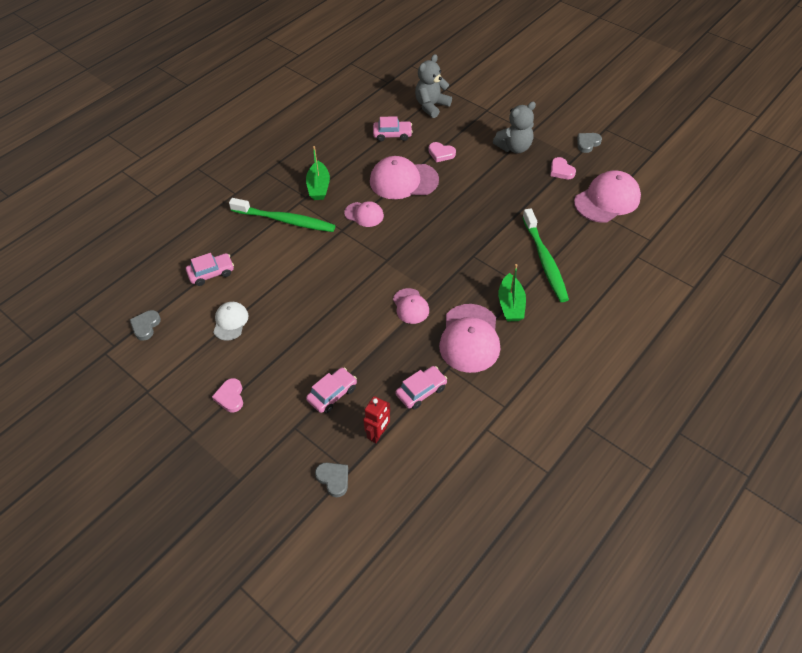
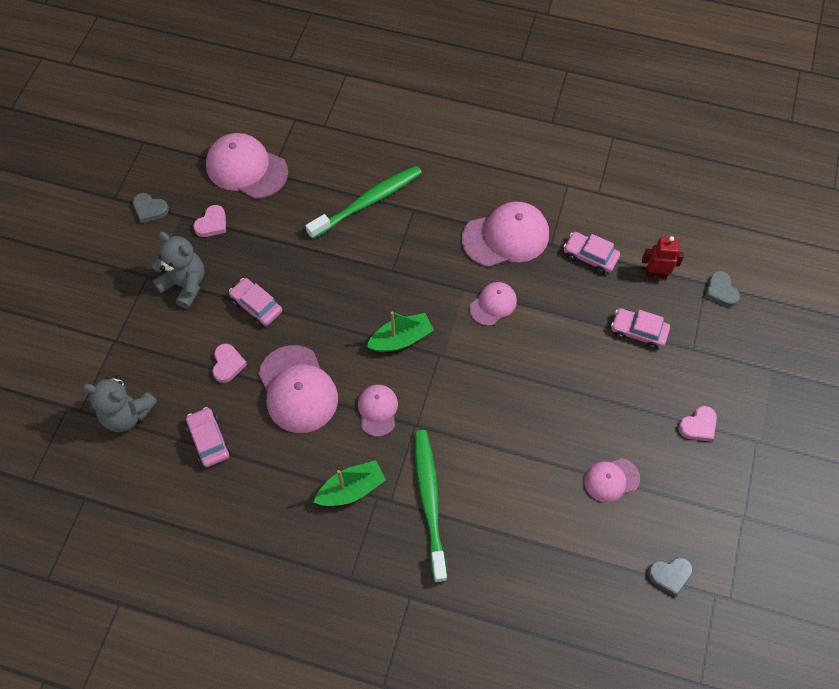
camera: 115 degrees left, 10 degrees up
(211, 273) = (556, 545): pink car -> pink car (256, 306)
(230, 322) = (611, 480): white cap -> pink cap
(333, 479) = (720, 291): grey heart -> grey heart turned 45 degrees counterclockwise
(510, 304) = (444, 215): green boat -> green boat (401, 339)

